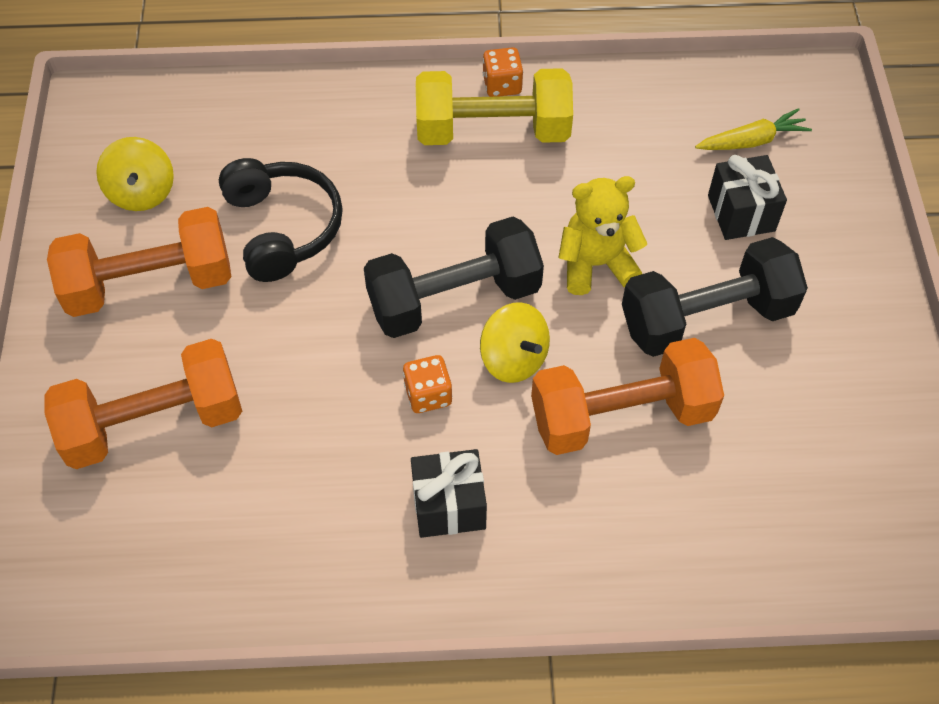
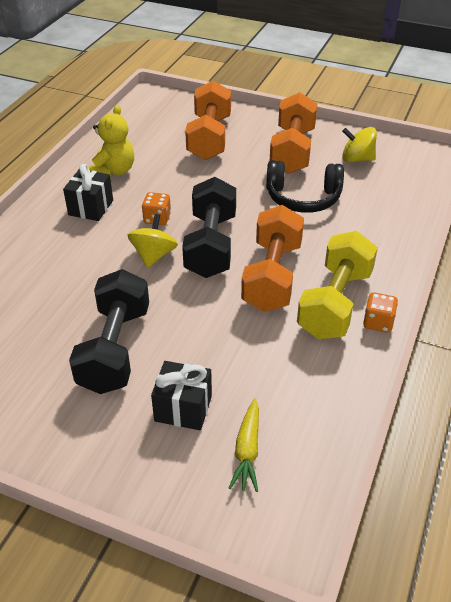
camera: 115 degrees right, 15 degrees down
(514, 358) = (154, 255): yellow spinning top -> yellow spinning top turned 120 degrees clockwise
(596, 264) = (193, 313): yellow teddy bear -> yellow teddy bear (113, 171)
(621, 415) = (84, 284): orange dumbbell -> orange dumbbell (272, 276)

